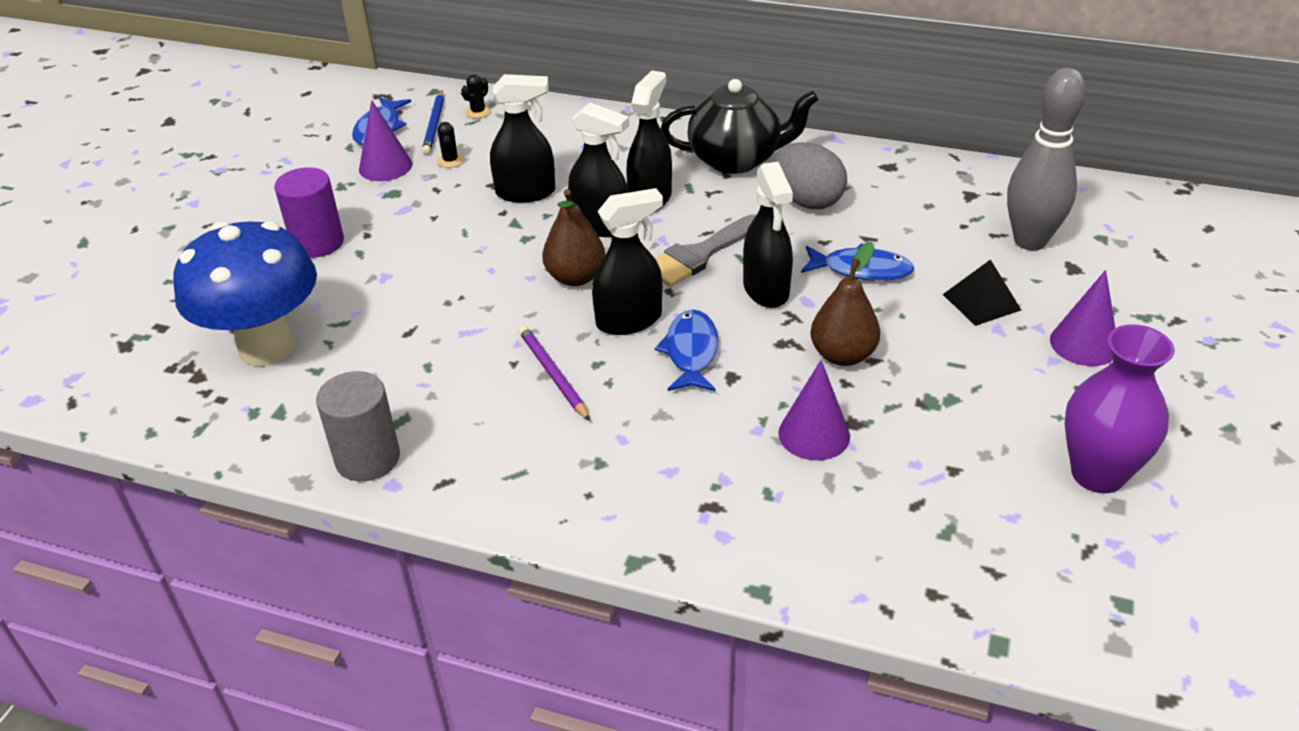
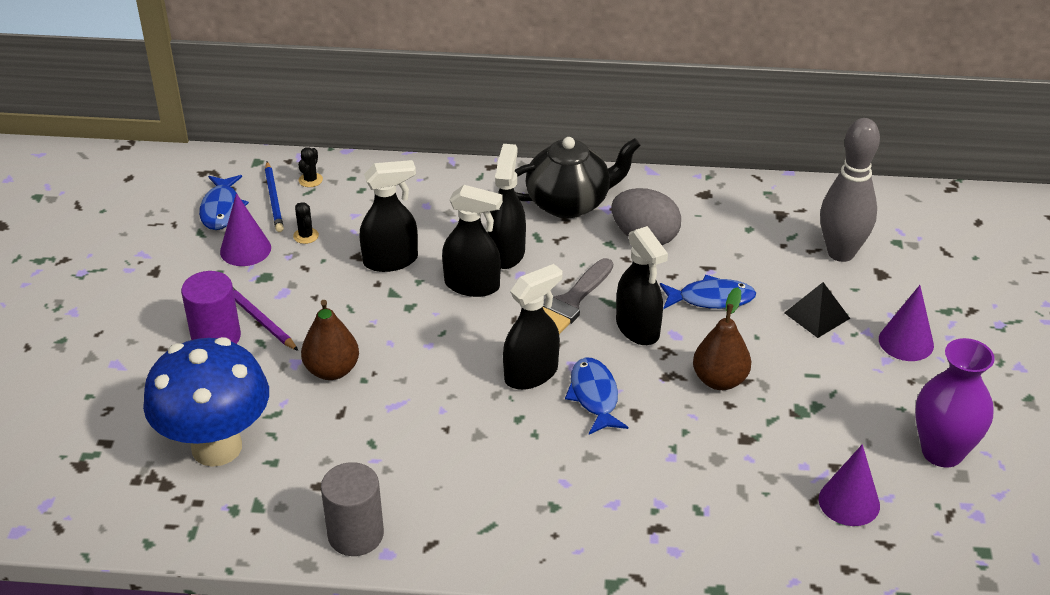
camera: 15 degrees left, 0 degrees up
(553, 375) = (484, 434): purple pencil -> purple pencil (259, 320)
(575, 277) = (469, 340): brown pear -> brown pear (332, 370)
(814, 434) = (718, 453): purple cone -> purple cone (849, 502)

